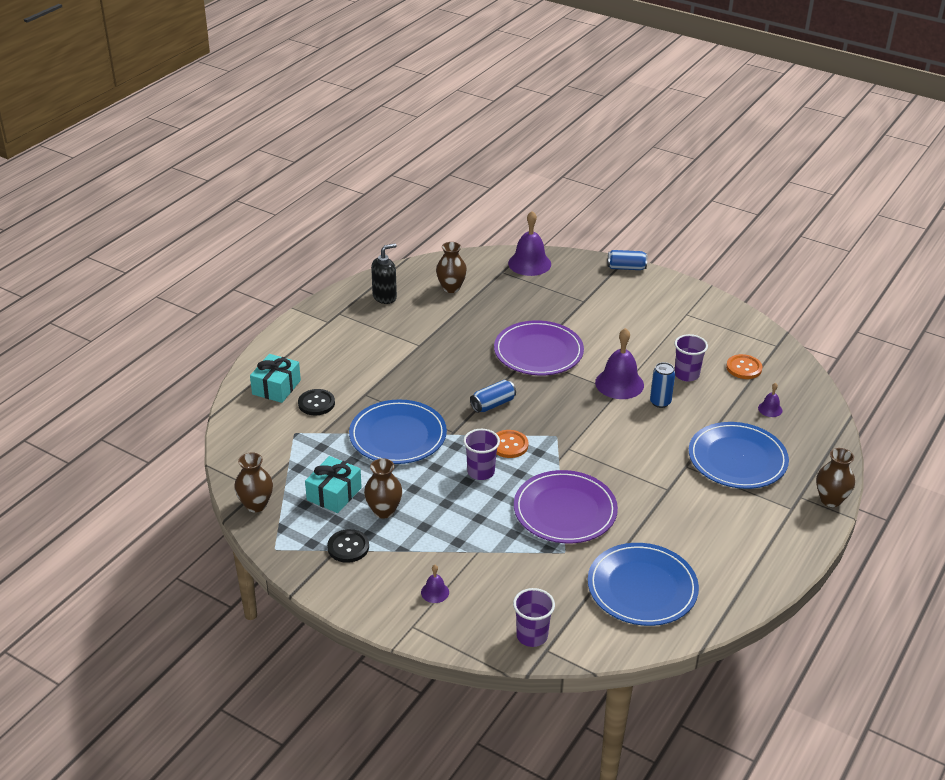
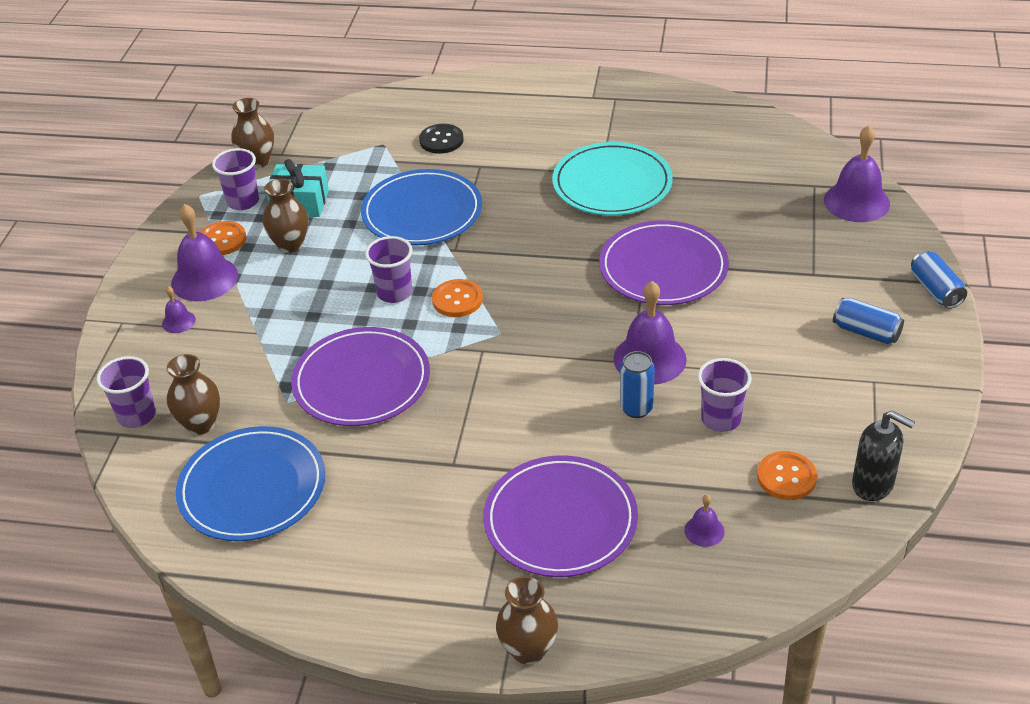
camera: 70 degrees right, 5 degrees up
(276, 387) = (451, 106): turquoise gift -> none
(306, 525) = (243, 201): none -> purple cup
(348, 547) = (222, 240): black button -> orange button
(385, 297) = (675, 117): black soap dispenser -> black soap dispenser (873, 484)
(391, 567) = (204, 279): none -> purple bell
(436, 344) = (612, 184): none -> turquoise plate
(451, 288) = (739, 158): brown vase -> brown vase (201, 424)
(493, 404) = (527, 263): blue can -> blue can (866, 332)
(737, 459) = (560, 520): blue plate -> purple plate

